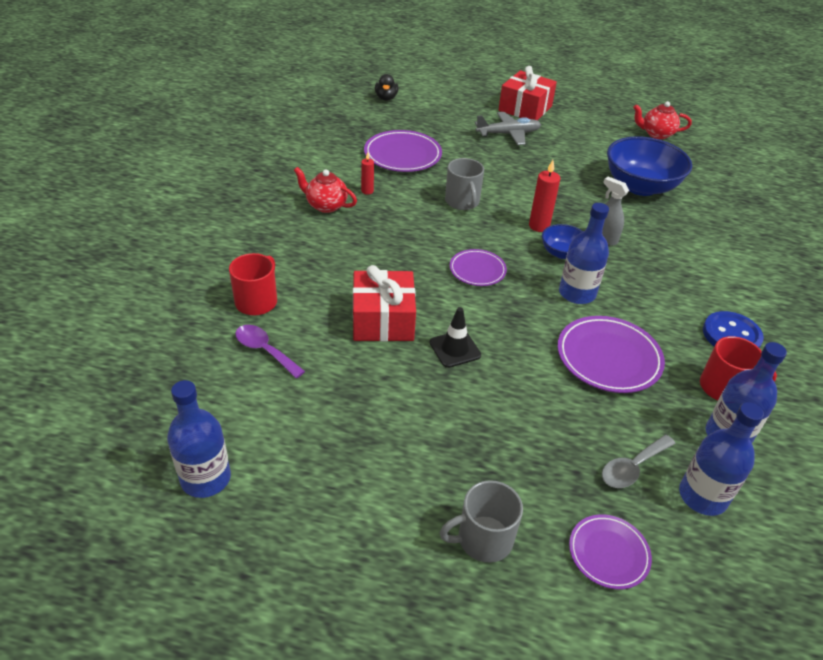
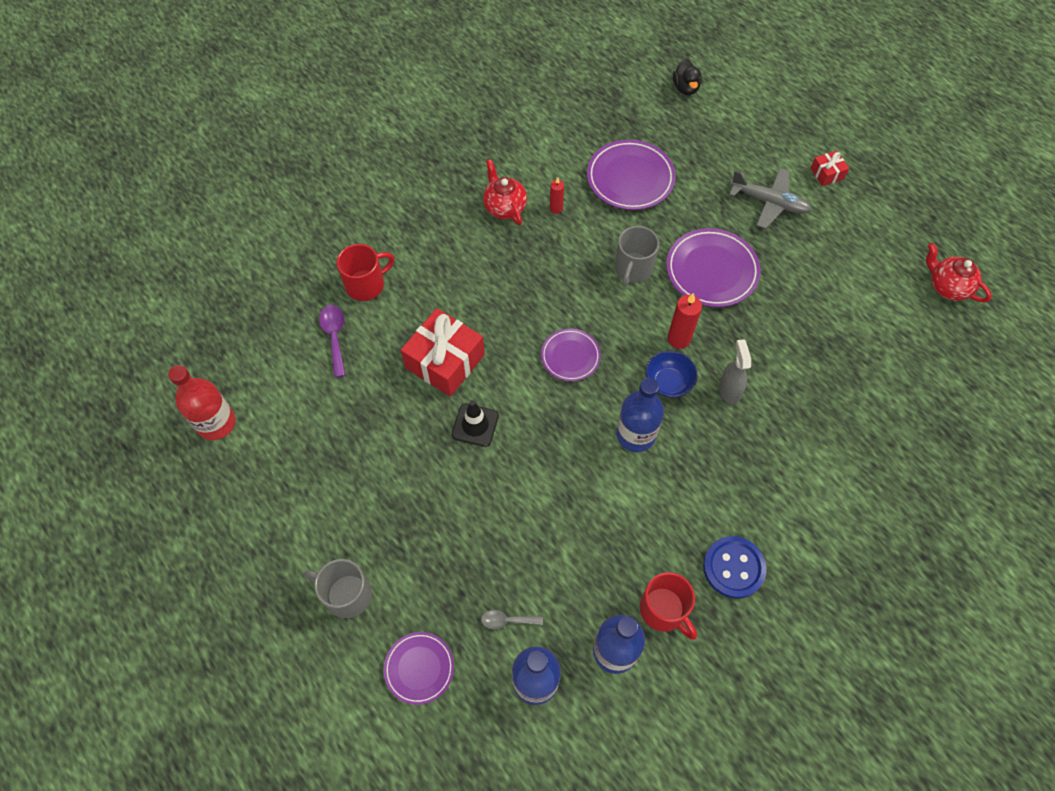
camera: 40 degrees right, 20 degrees up
(206, 478) = (216, 423): blue bottle -> red bottle
(386, 98) = (685, 88): black duck -> black duck turned 45 degrees counterclockwise
(525, 108) = (827, 174): red gift -> red gift, size x0.48
(608, 358) = (593, 515): purple plate -> purple plate (711, 271)
(632, 468) = (507, 620): grey spoon -> grey spoon, size x0.66
(640, 186) = (842, 348): blue bowl -> none

